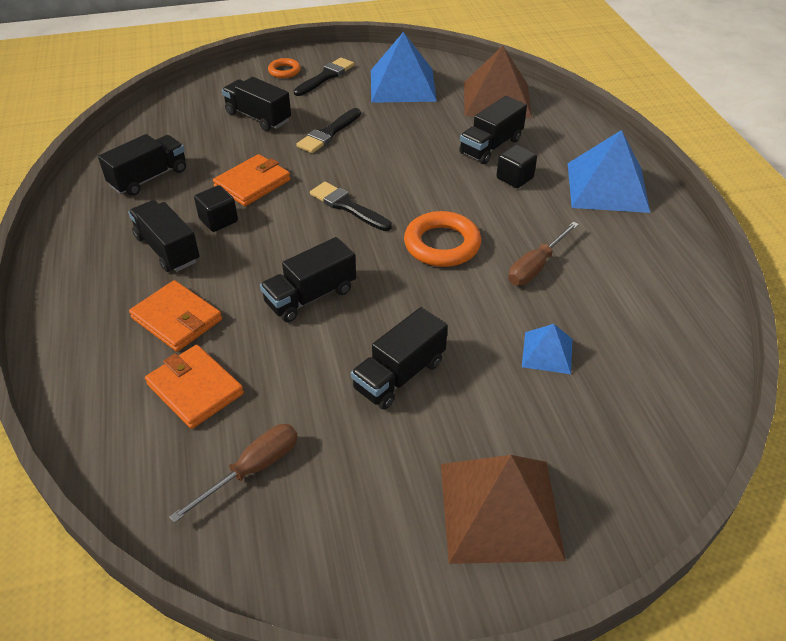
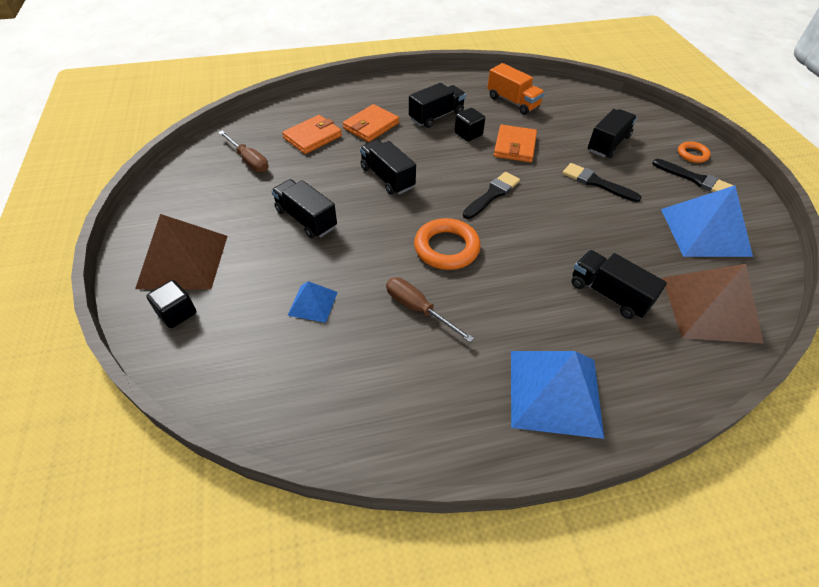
camera: 90 degrees right, 5 degrees up
(149, 178) = (513, 102): black truck -> orange truck
(252, 183) = (514, 146): orange wallet -> orange wallet turned 60 degrees clockwise
(514, 178) = (554, 308): black cube -> black cube (177, 313)

